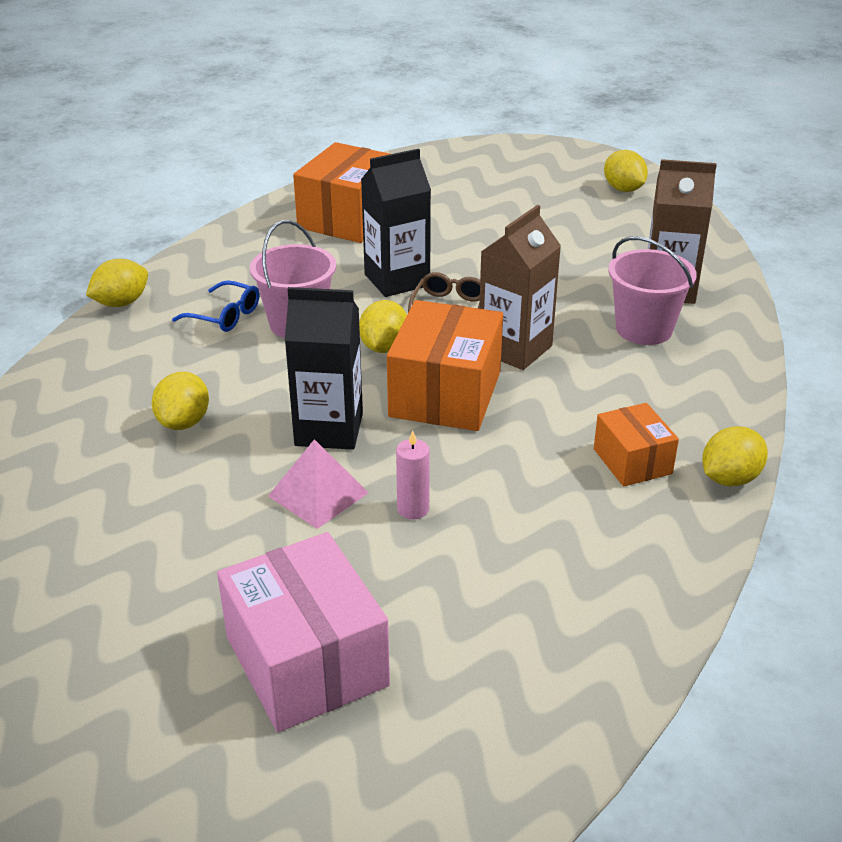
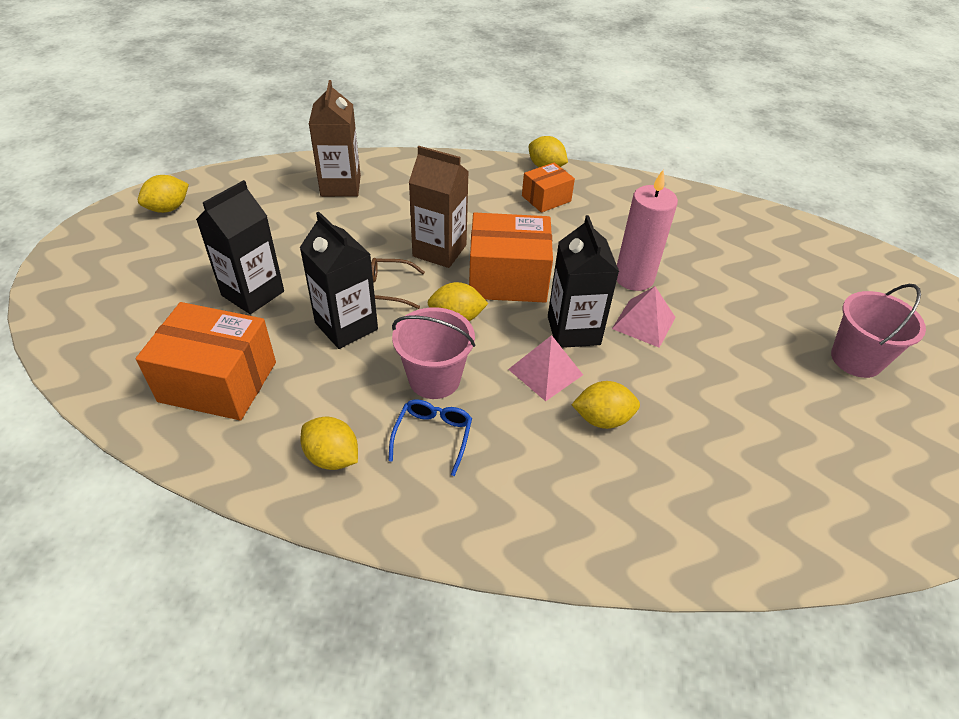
camera: 105 degrees left, 10 degrees up
(121, 303) = (427, 539): yellow lemon -> yellow lemon (332, 457)
(271, 395) = (545, 372): none -> pink pyramid
(306, 661) = (776, 301): pink box -> none
(413, 509) = (634, 278): pink candle -> pink candle, size x1.93
(466, 233) = (253, 293): none -> black carton
(644, 329) = (398, 196): pink bucket -> pink bucket (856, 359)

